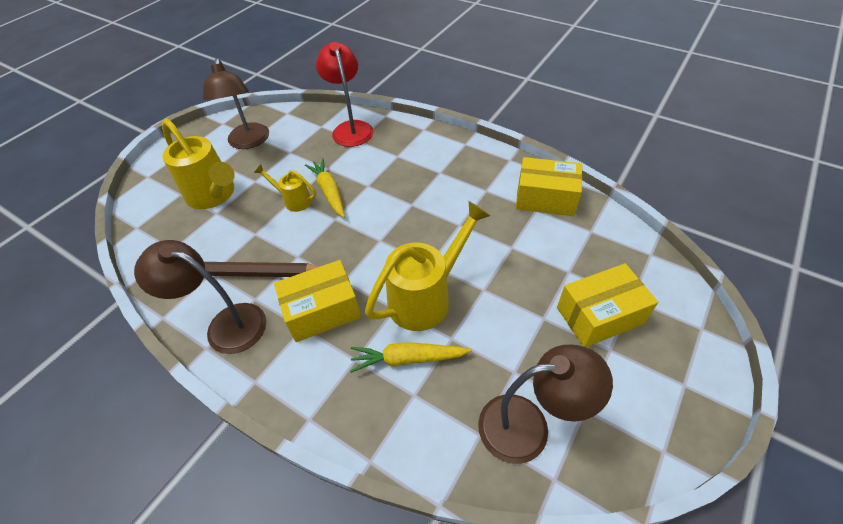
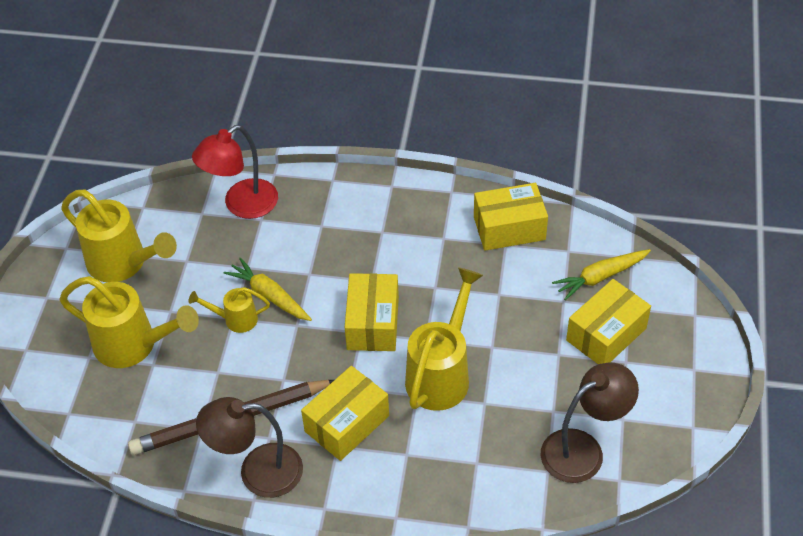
camera: 25 degrees left, 0 degrees up
(249, 142) = (123, 263): brown lamp -> yellow watering can
(351, 128) = (242, 205): red lamp -> red lamp turned 90 degrees counterclockwise
(393, 236) = (373, 323): none -> yellow box
(408, 359) = (455, 435): yellow carrot -> yellow carrot (600, 277)

